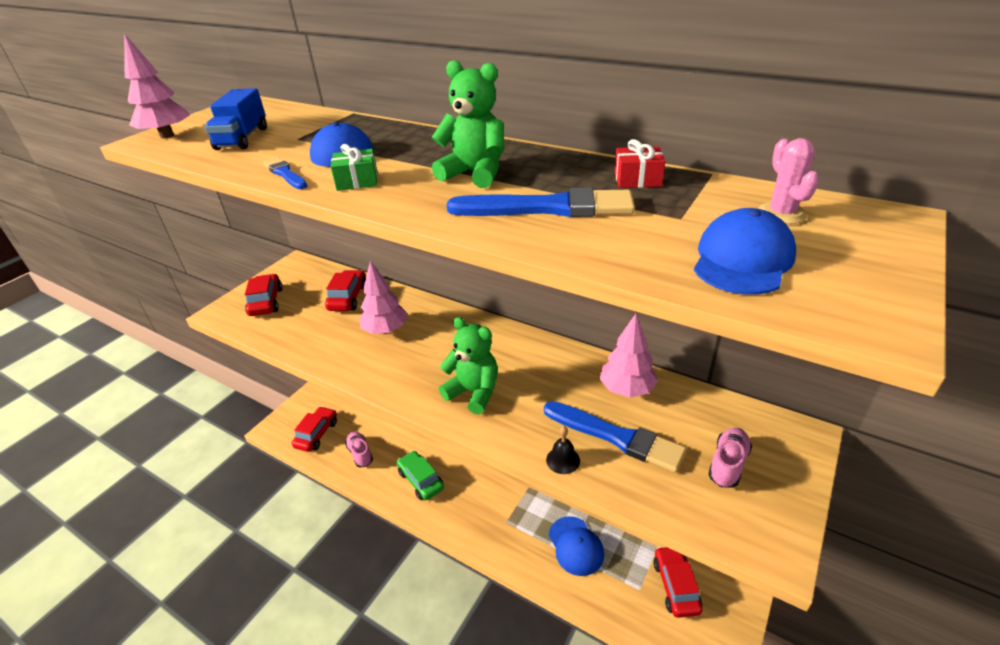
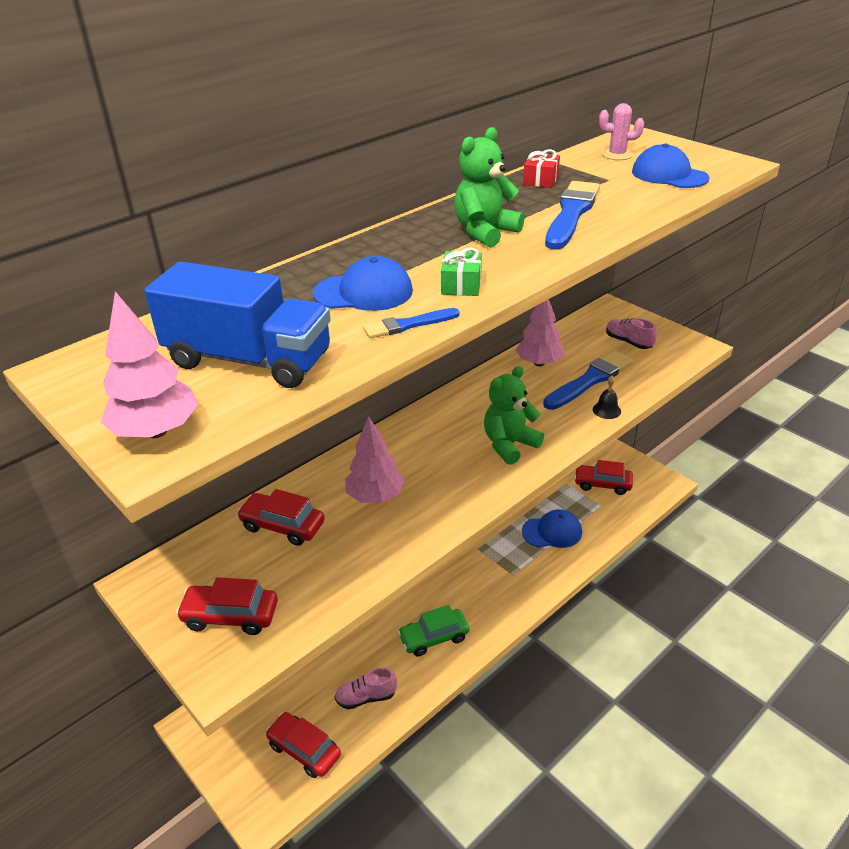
camera: 75 degrees left, 0 degrees up
(242, 138) = (249, 360): blue truck -> blue truck, size x1.52

